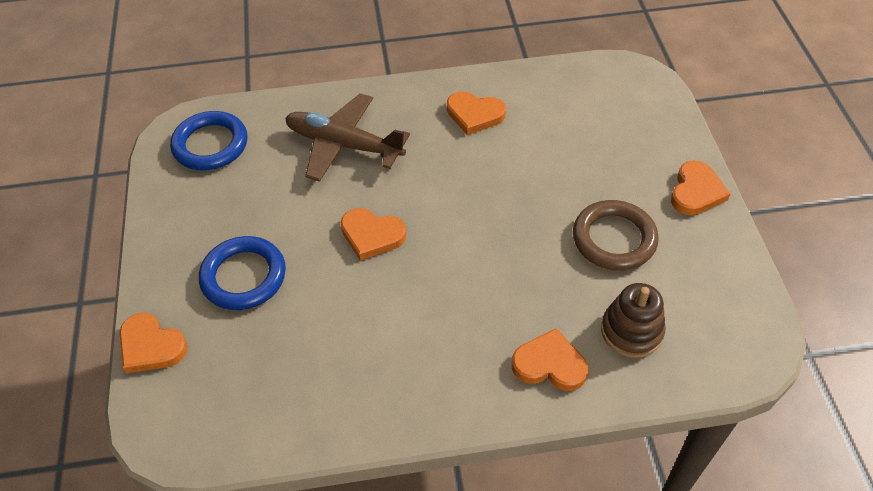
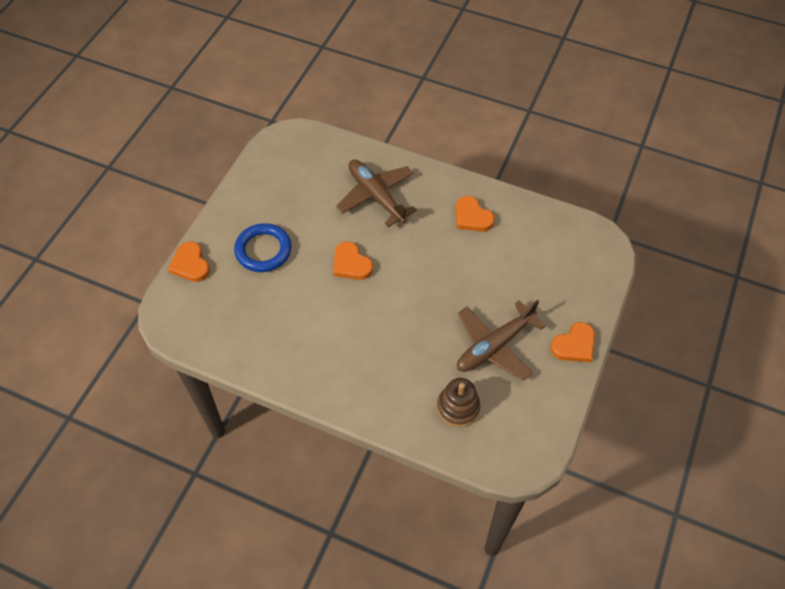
camera: 30 degrees right, 5 degrees up
(210, 145) = (299, 156): blue ring -> none
(549, 364) = (394, 398): orange heart -> none
(614, 239) = (494, 346): brown ring -> brown plane

